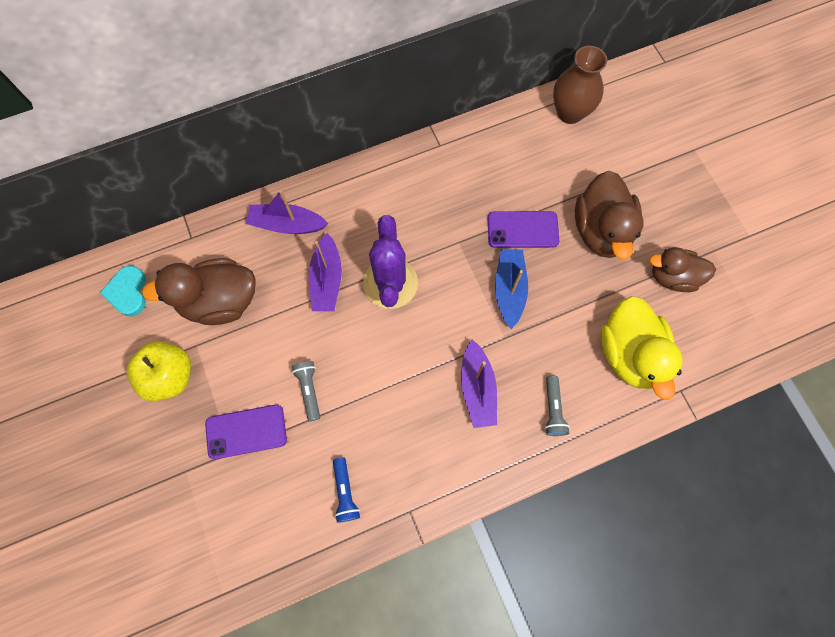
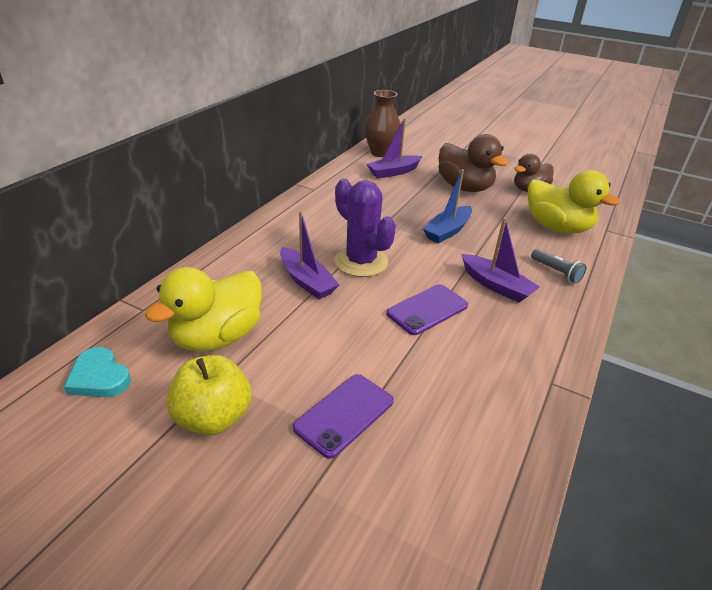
camera: 40 degrees left, 35 degrees down
(220, 301) = (217, 337): brown duck -> yellow duck
(287, 224) = (235, 266): purple boat -> purple boat (393, 172)
(309, 390) = (371, 352): grey flashlight -> none
(345, 492) = (487, 403): blue flashlight -> none
(509, 289) = (447, 231): blue boat -> blue boat turned 105 degrees counterclockwise
(522, 230) = (418, 203): purple phone -> purple phone (427, 309)

